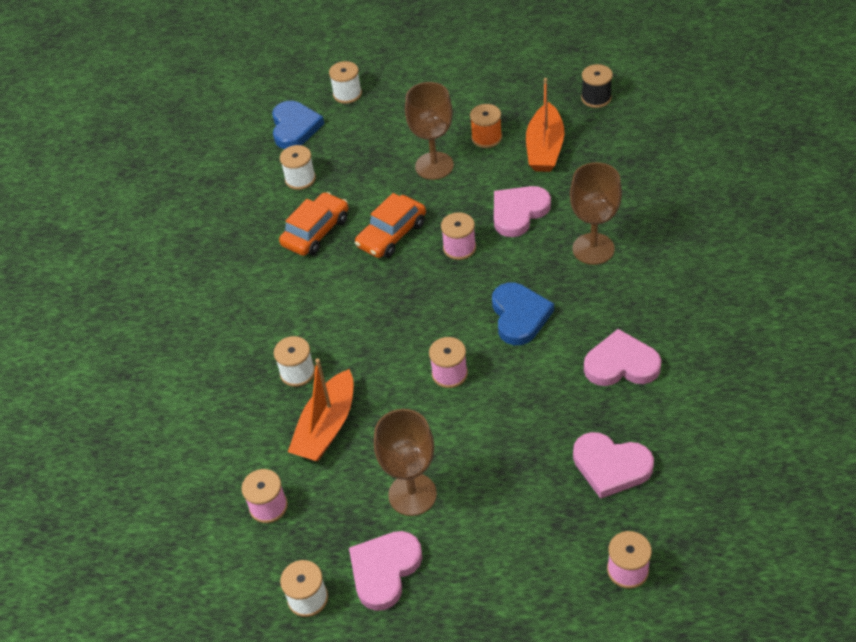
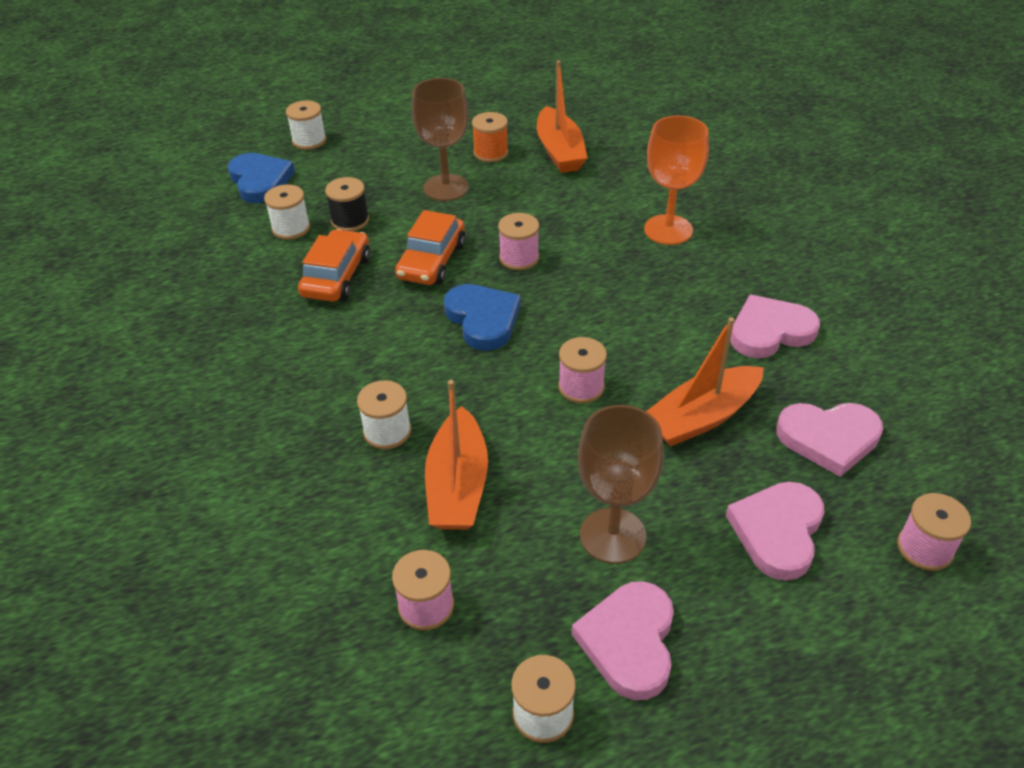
camera: 25 degrees left, 5 degrees down
(518, 212) = (566, 212): pink heart -> pink heart (777, 531)
(519, 316) = (627, 309): blue heart -> blue heart (483, 319)
(525, 422) = (702, 417): none -> orange boat
(593, 249) = (668, 230): brown goblet -> orange goblet
(596, 98) = (586, 101): black spool -> black spool (350, 221)

